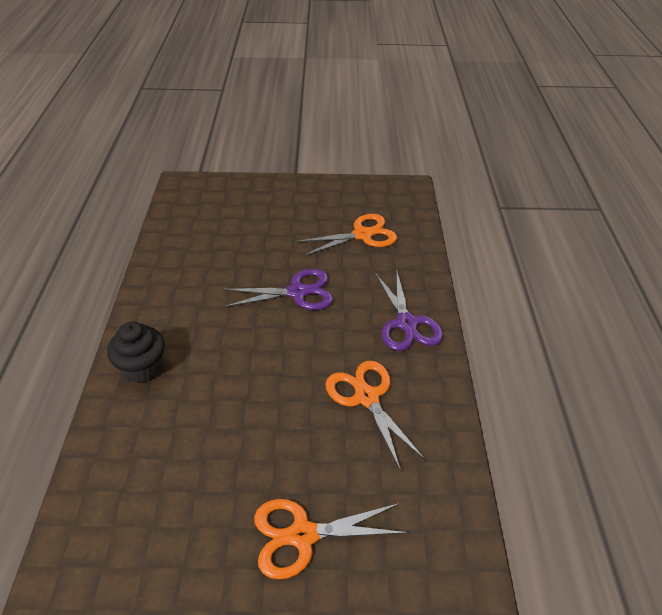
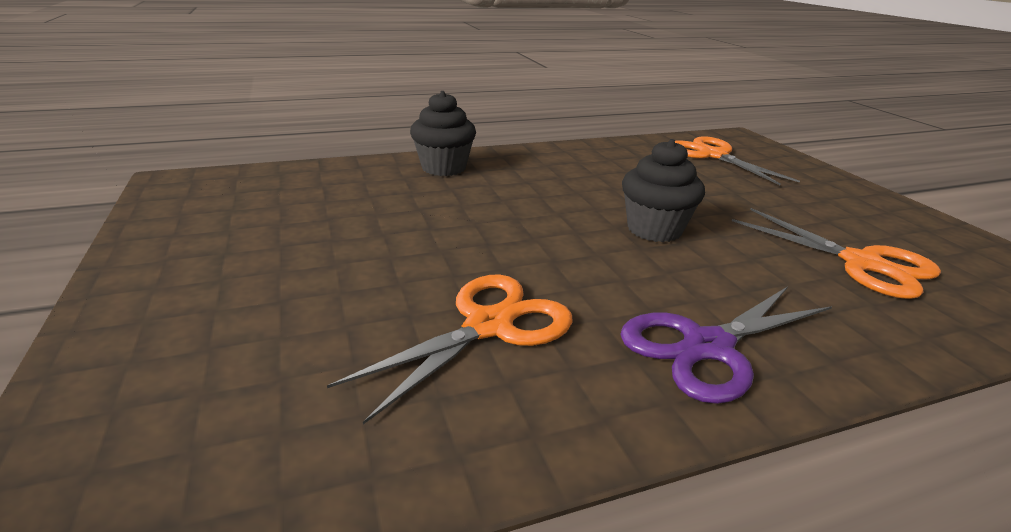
camera: 70 degrees right, 15 degrees down
(297, 292) = (654, 229): purple scissors -> black cupcake
(303, 535) = (202, 307): orange scissors -> orange scissors (713, 155)

